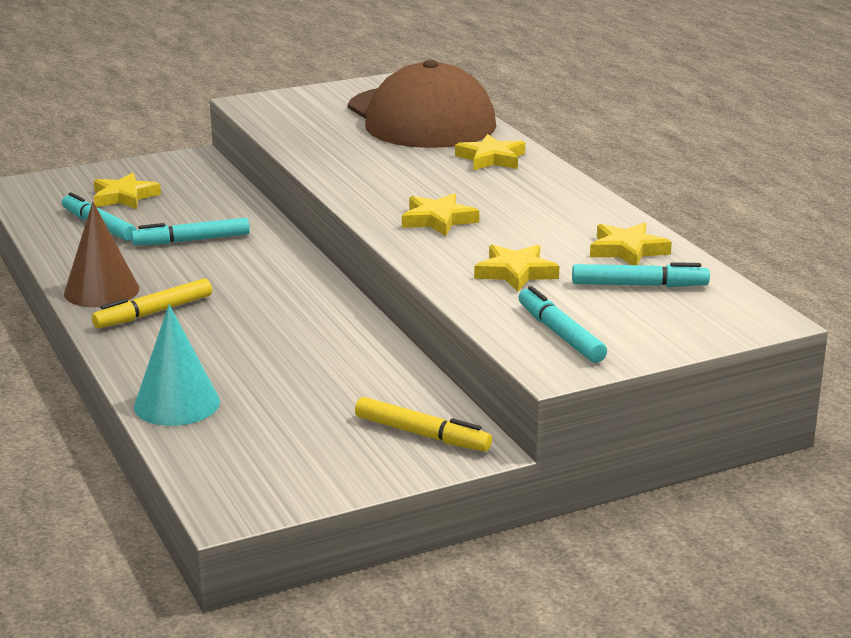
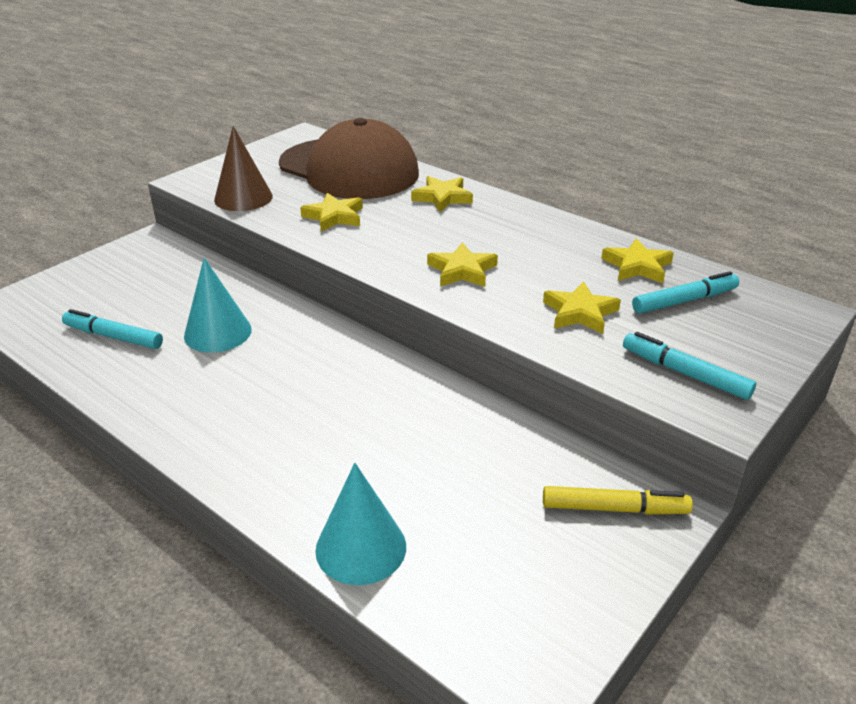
camera: 25 degrees left, 10 degrees up
(101, 291) = (173, 417): brown cone -> brown cone (243, 198)
(124, 197) = (115, 297): yellow star -> yellow star (334, 216)
(154, 312) = (246, 431): yellow marker -> none
(191, 240) = (218, 332): turquoise marker -> turquoise cone

